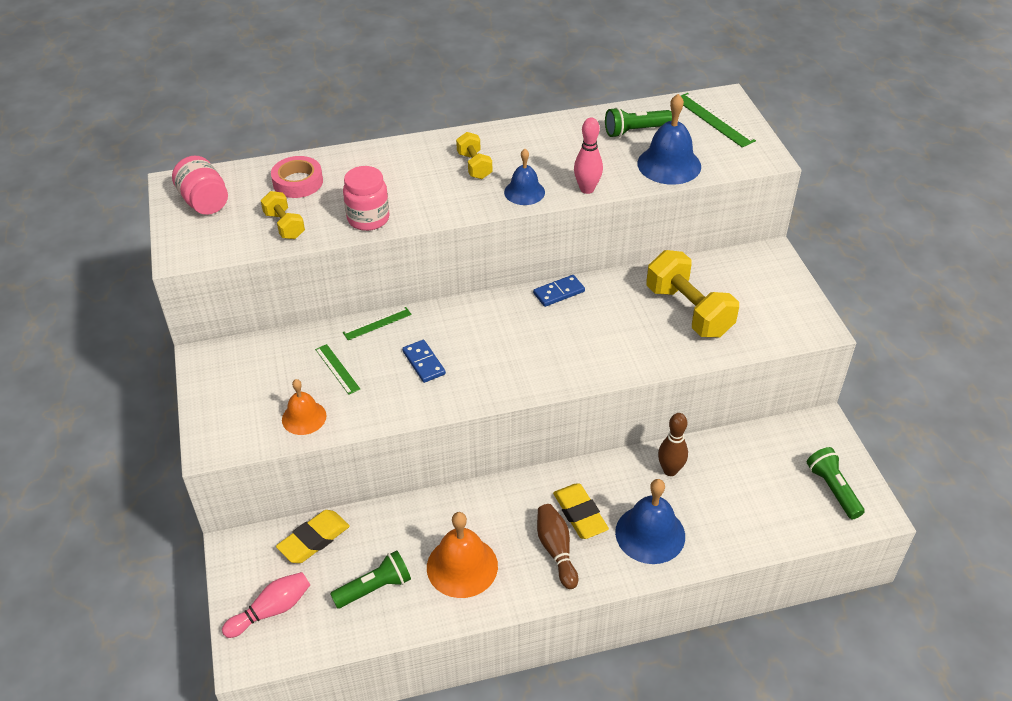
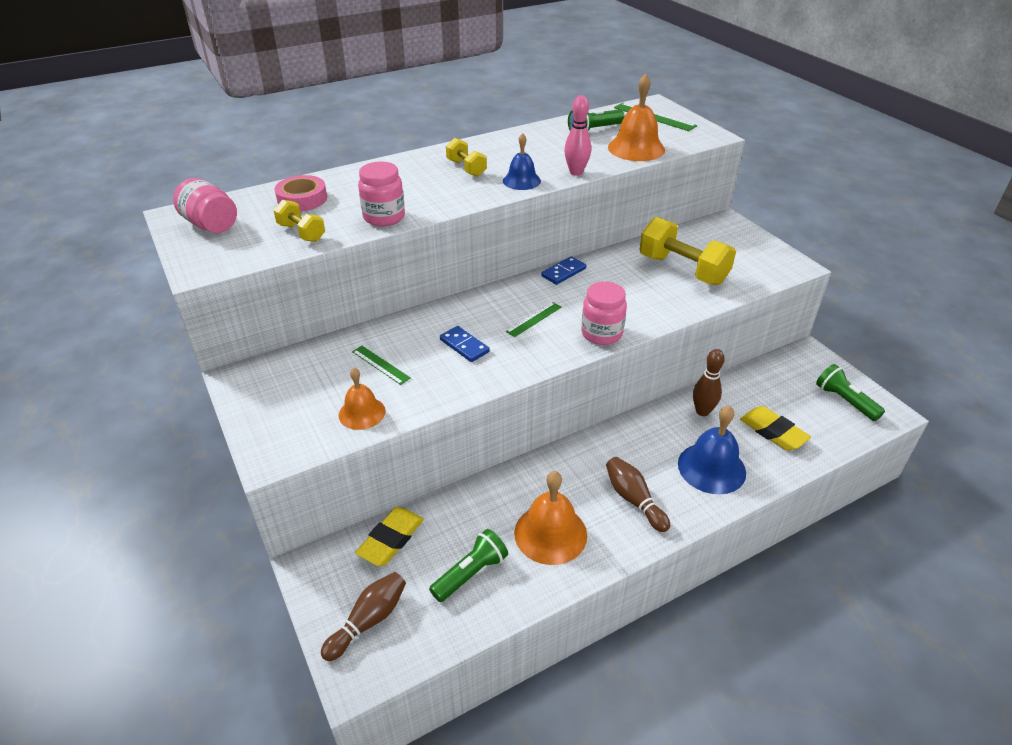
camera: 15 degrees left, 5 degrees down
(271, 610) = (368, 621): pink bowling pin -> brown bowling pin
(377, 323) = (405, 321): green ruler -> green ruler (534, 319)
(566, 374) = (601, 333): none -> pink jar
(580, 514) = (641, 463): yellow eraser -> yellow eraser (773, 432)
(669, 164) = (636, 148): blue bell -> orange bell

